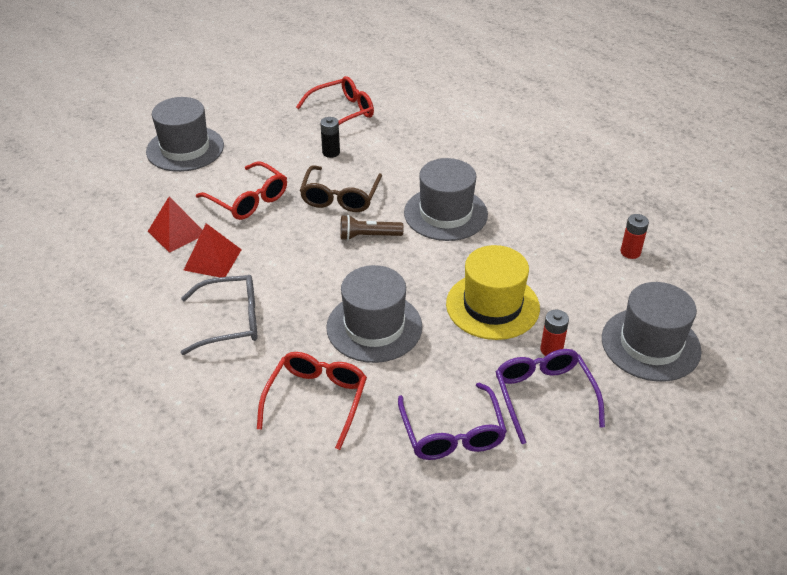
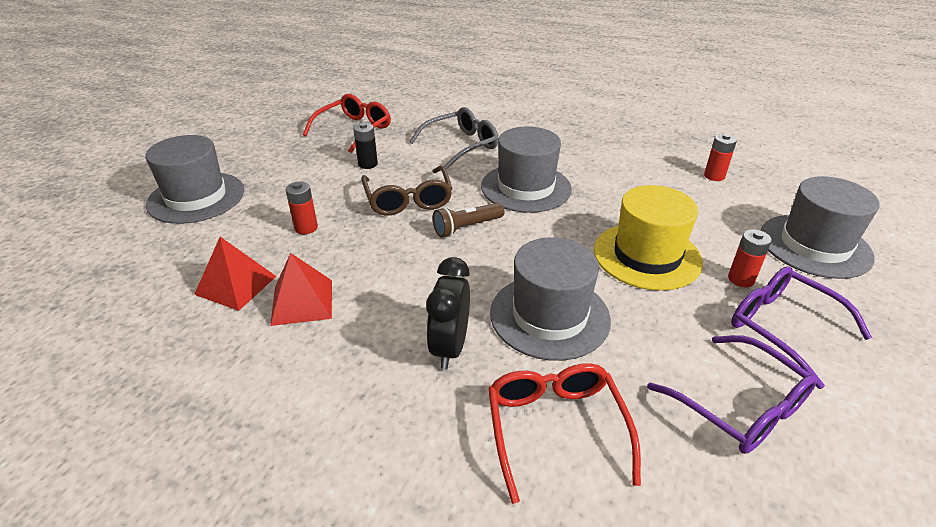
camera: 25 degrees left, 5 degrees down
(231, 321) = (374, 367): grey glasses -> grey glasses (461, 145)
(248, 200) = (306, 228): red glasses -> red battery
(288, 325) = (450, 347): none -> black clock

